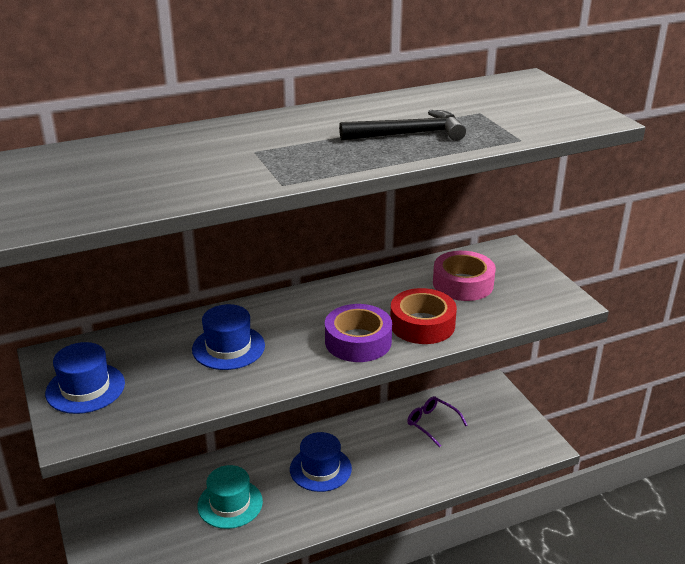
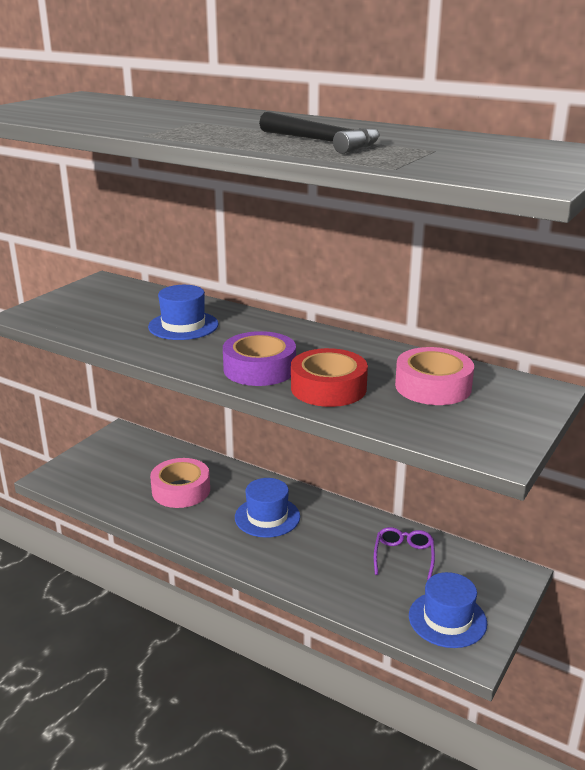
camera: 55 degrees right, 5 degrees down
(85, 388) = (78, 301): blue hat -> blue hat (447, 619)
(230, 504) = (181, 490): turquoise hat -> pink tape

